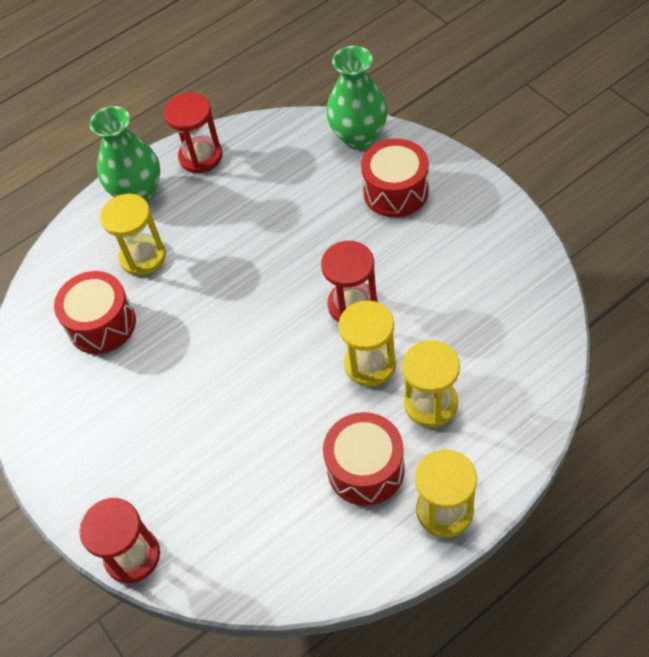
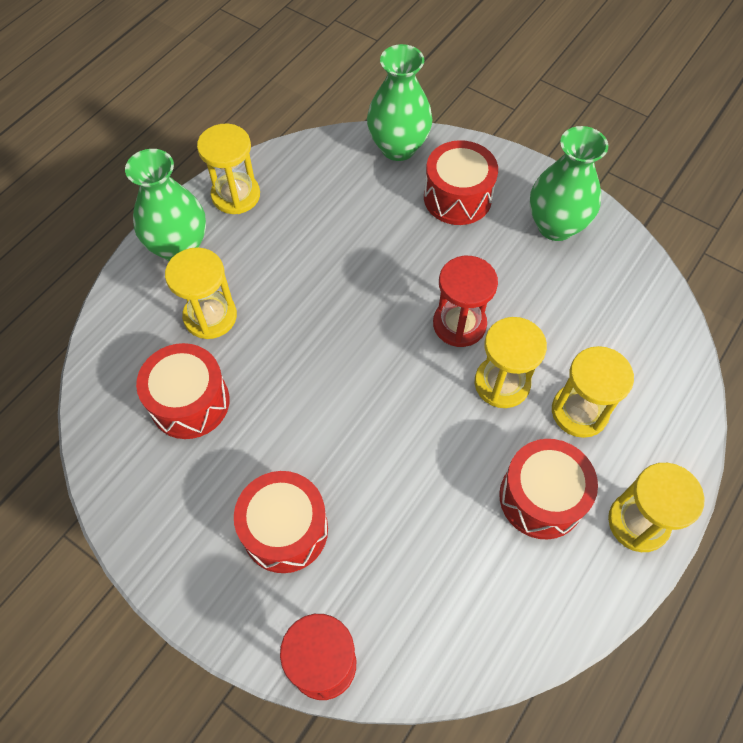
camera: 25 degrees left, 5 degrees up
(141, 443) = (285, 530): none -> red drum
(200, 156) = (236, 195): red hourglass -> yellow hourglass
(478, 233) = (555, 226): none -> green vase

